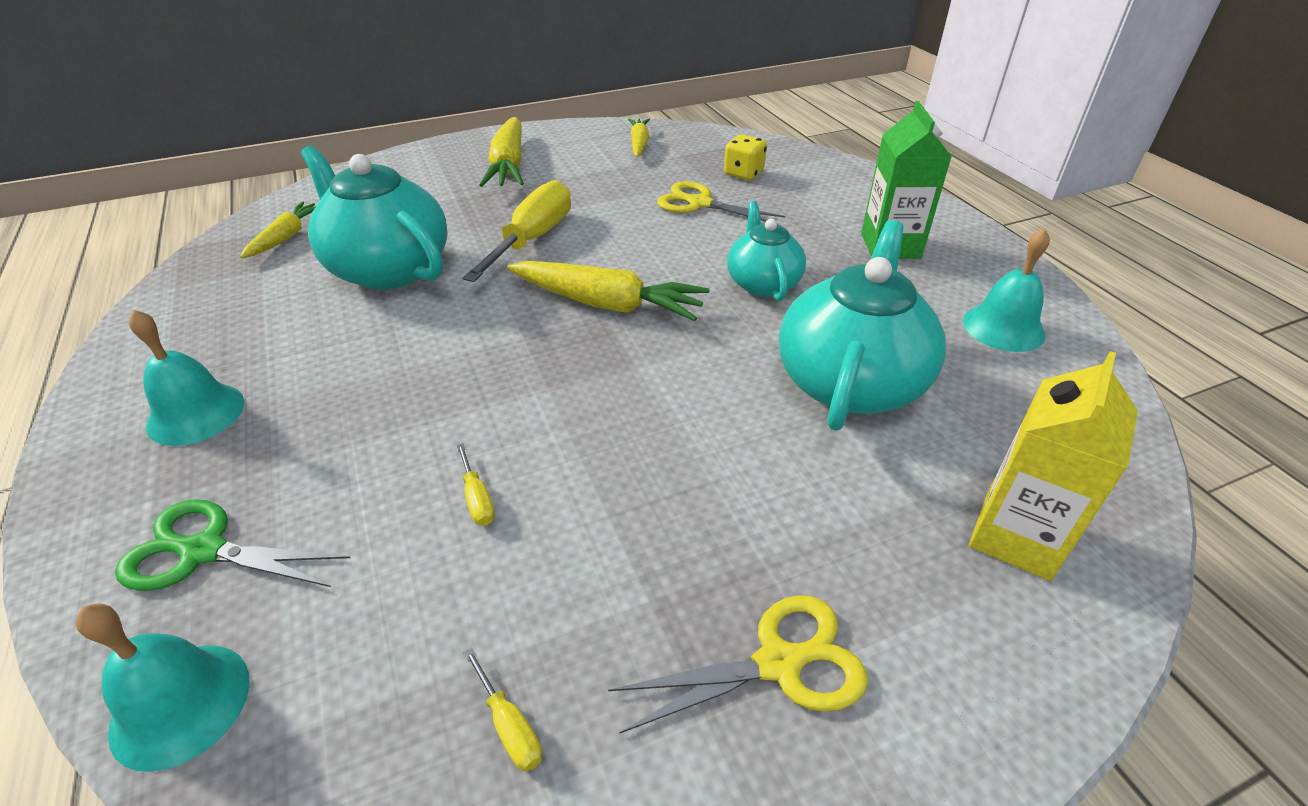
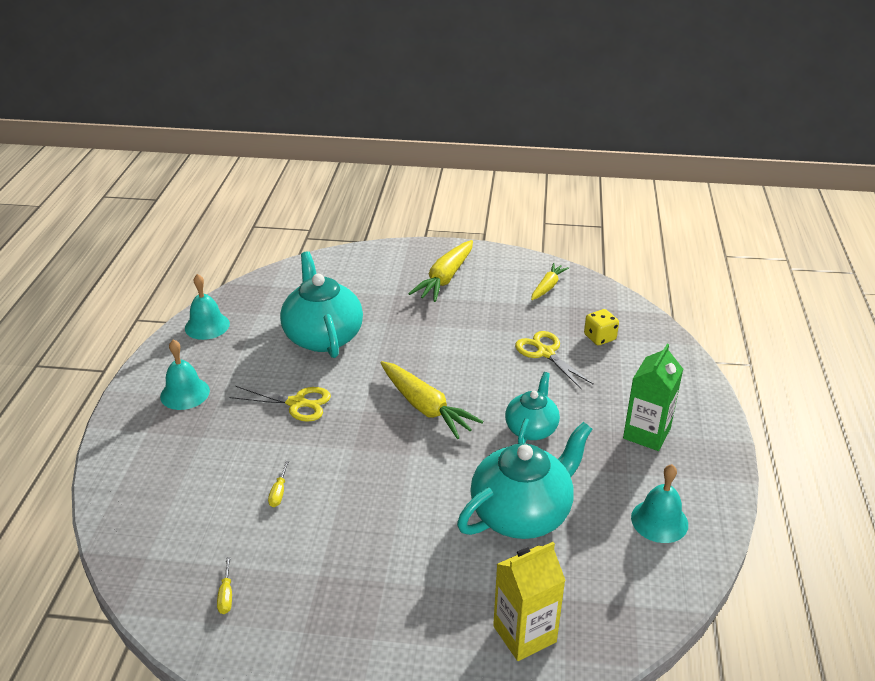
camera: 30 degrees right, 5 degrees down
(180, 704) = (117, 527): turquoise bell -> turquoise bell (207, 326)
(202, 550) = (155, 465): green scissors -> none
(286, 237) = (283, 294): yellow carrot -> none
(532, 239) = (417, 344): yellow screwdriver -> none
(780, 663) = (352, 628): yellow scissors -> yellow scissors (297, 403)

